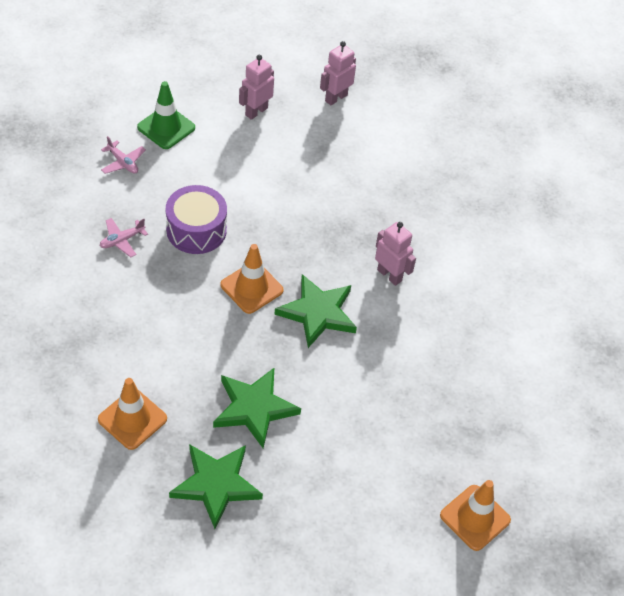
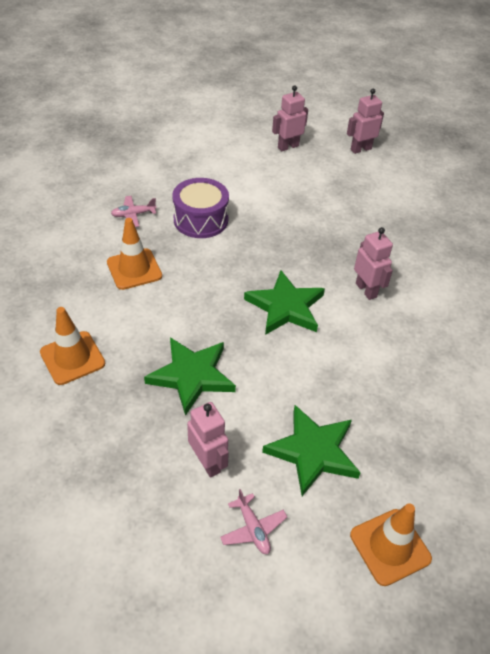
camera: 20 degrees right, 5 degrees down
(123, 162) = (161, 161): pink plane -> pink plane (253, 529)
(166, 127) = (208, 144): green traffic cone -> none
(216, 484) = (124, 438): green star -> green star (313, 451)
(251, 287) = (231, 273): orange traffic cone -> orange traffic cone (134, 269)
(300, 487) = (208, 462): none -> pink robot

